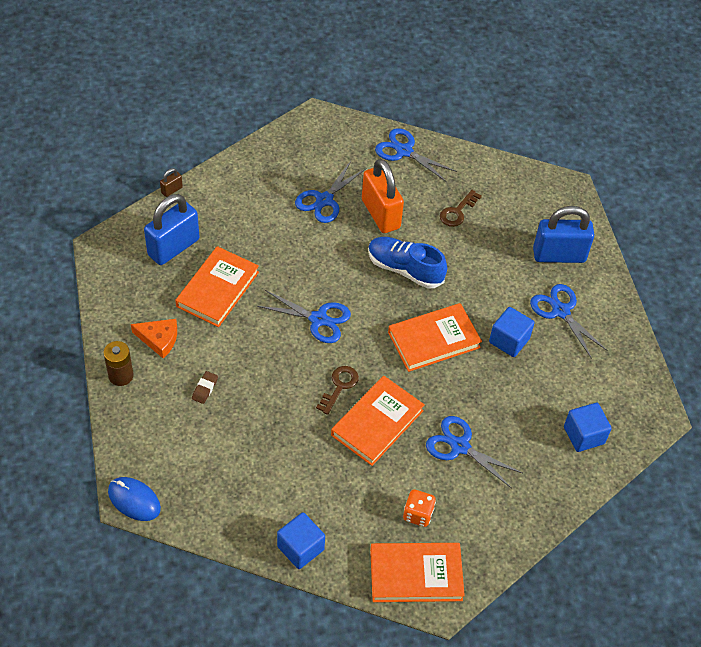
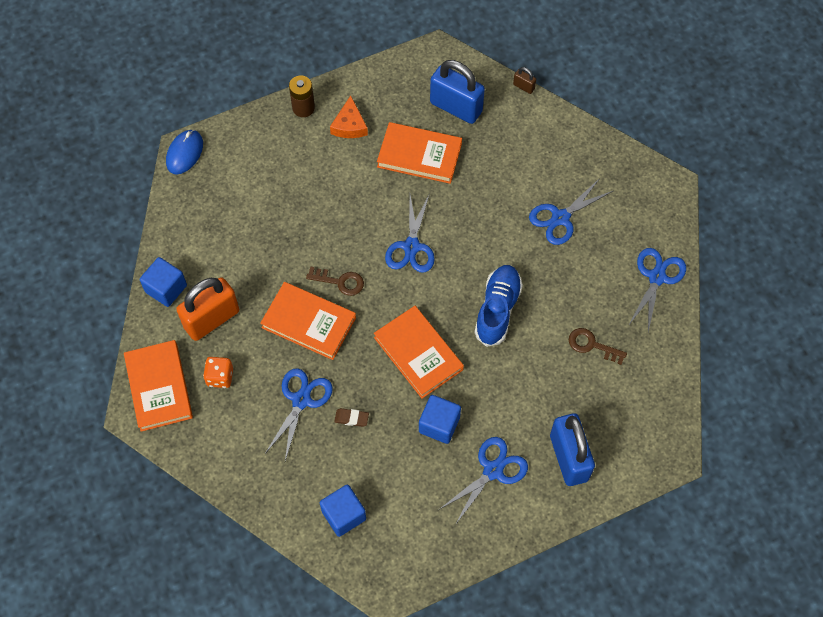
camera: 80 degrees right, 10 degrees up
(205, 389) = (307, 174): brown eraser -> brown eraser (351, 418)
(324, 200) = (560, 218): blue scissors -> blue scissors turned 60 degrees counterclockwise
(380, 214) = (561, 273): orange padlock -> orange padlock (212, 319)

